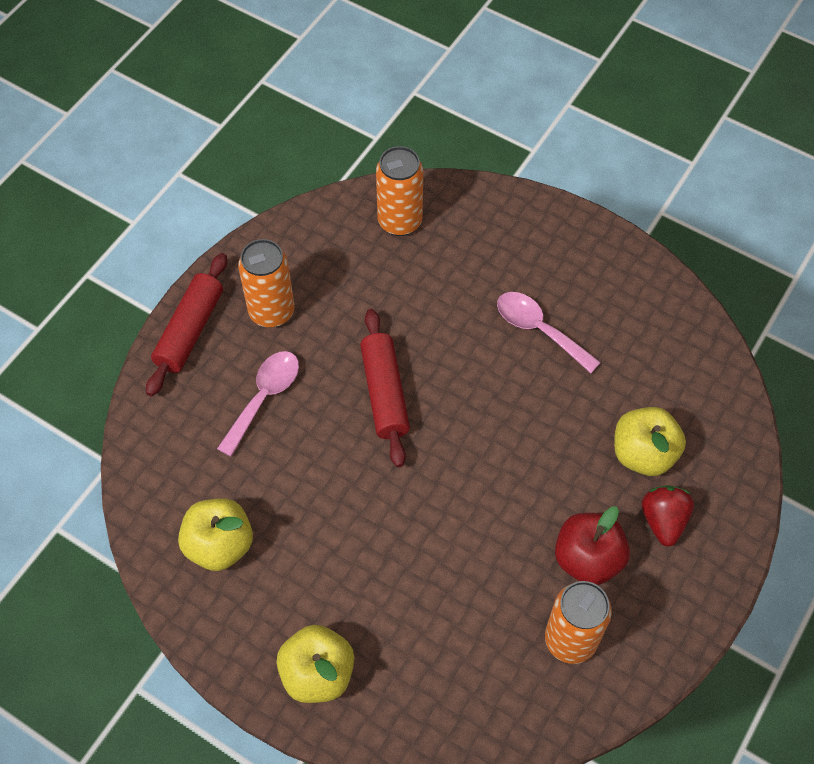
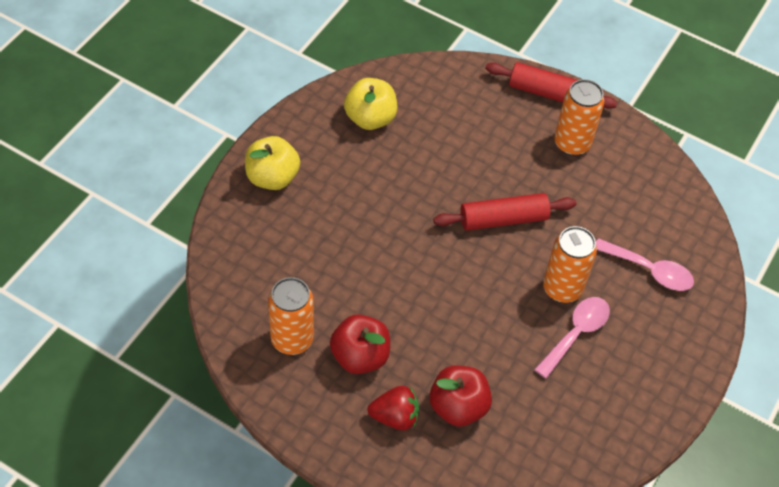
camera: 85 degrees right, 5 degrees down
(264, 398) = (493, 141): pink spoon -> pink spoon (649, 270)
(400, 221) = (675, 231): orange can -> orange can (562, 289)
(643, 454) = (458, 407): yellow apple -> red apple

